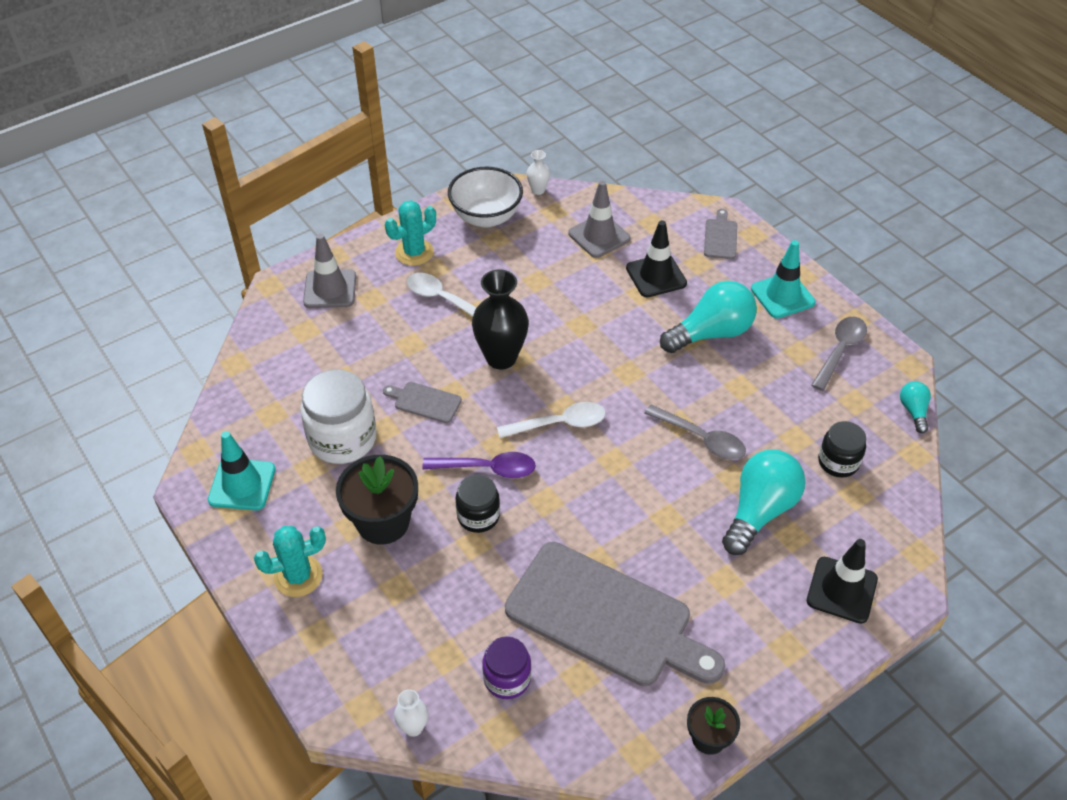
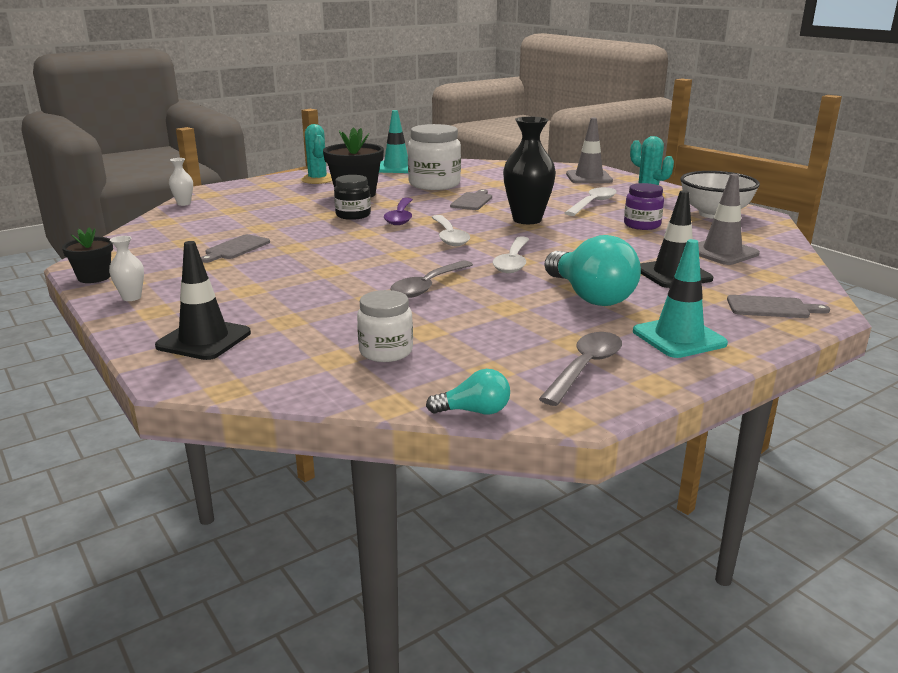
camera: 90 degrees right, 25 degrees down
(507, 678) = (202, 223): purple jar -> purple jar (642, 225)
(538, 190) = (775, 230): white vase -> white vase (131, 297)
(605, 617) = (235, 248): grey cutting board -> grey cutting board, size x0.41
(633, 376) = (513, 262): none -> white spoon
(759, 511) = (325, 307): turquoise light bulb -> none
(838, 462) = (386, 351): black jar -> white jar
(840, 351) = (585, 368): grey spoon -> grey spoon turned 90 degrees counterclockwise

